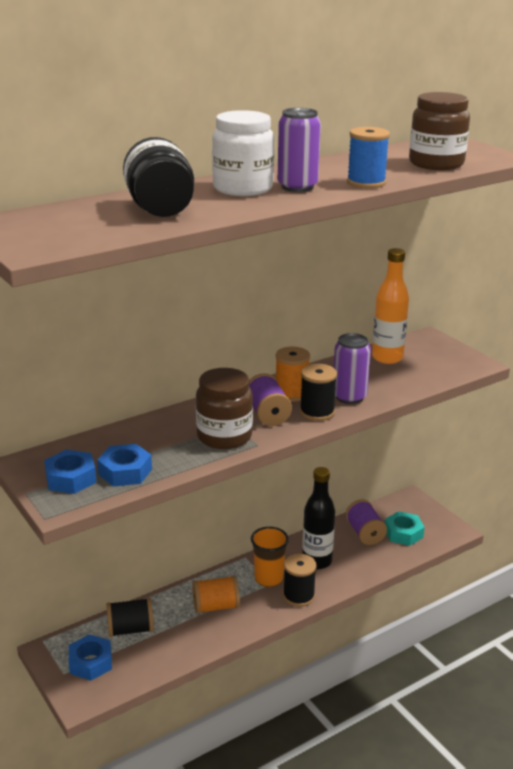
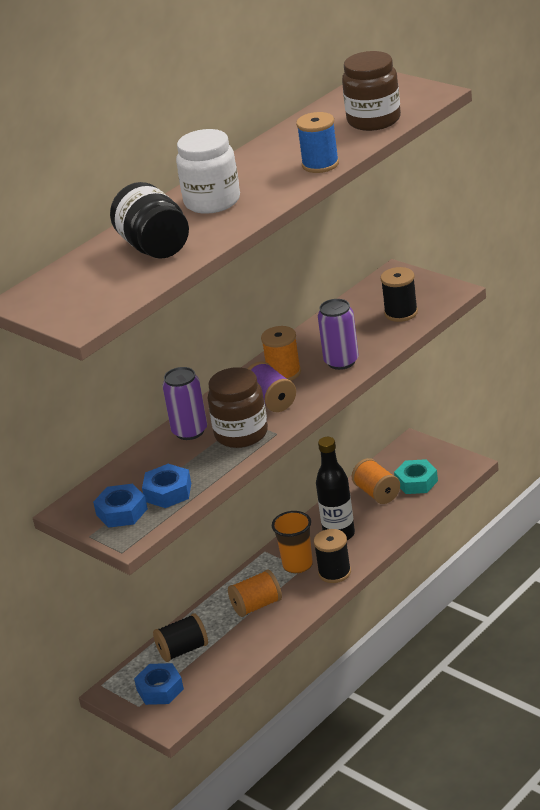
camera: 10 degrees left, 5 degrees up
(297, 187) = (260, 186): purple can -> purple can (190, 431)
(317, 412) = (317, 386): black spool -> black spool (401, 313)
(365, 533) = (377, 493): purple spool -> orange spool
(387, 358) = (361, 308): orange bottle -> none

